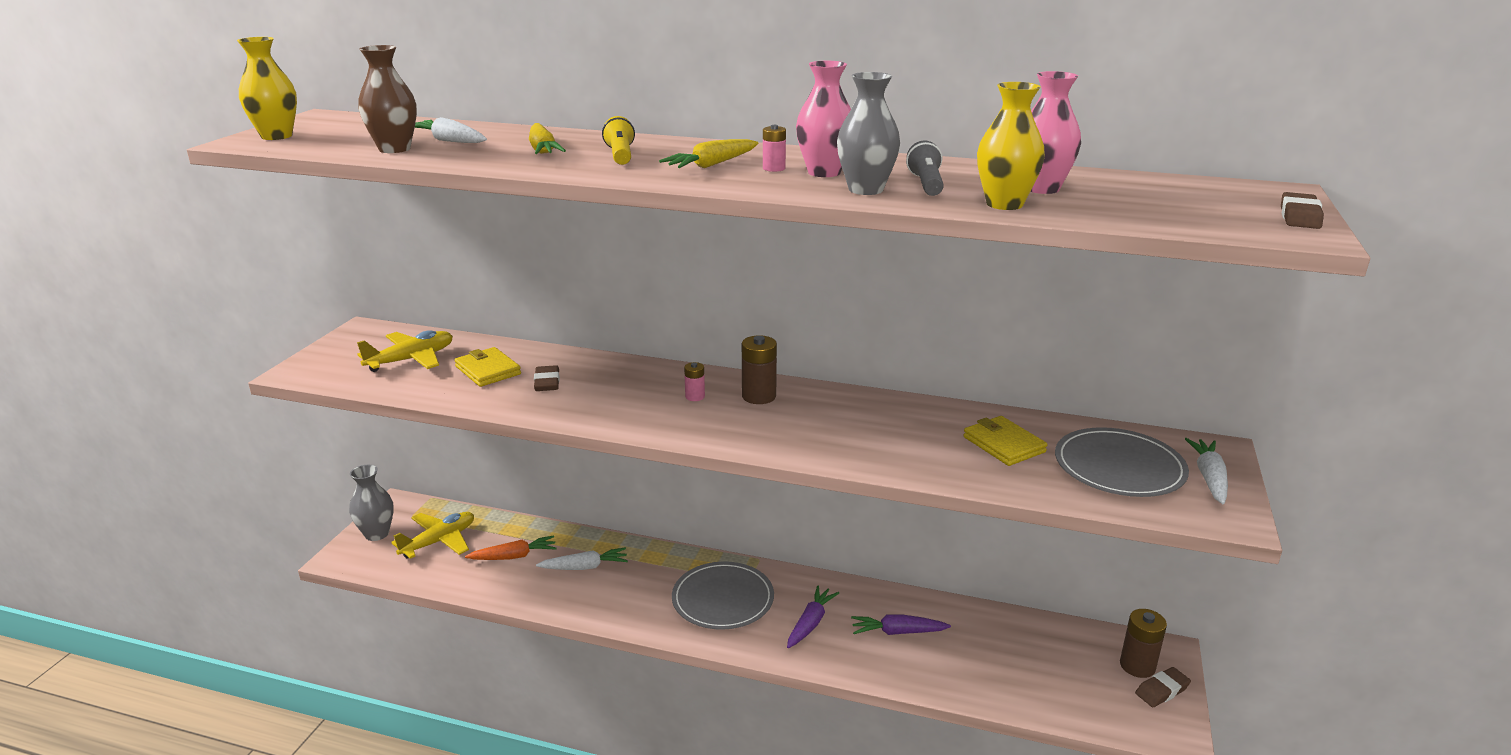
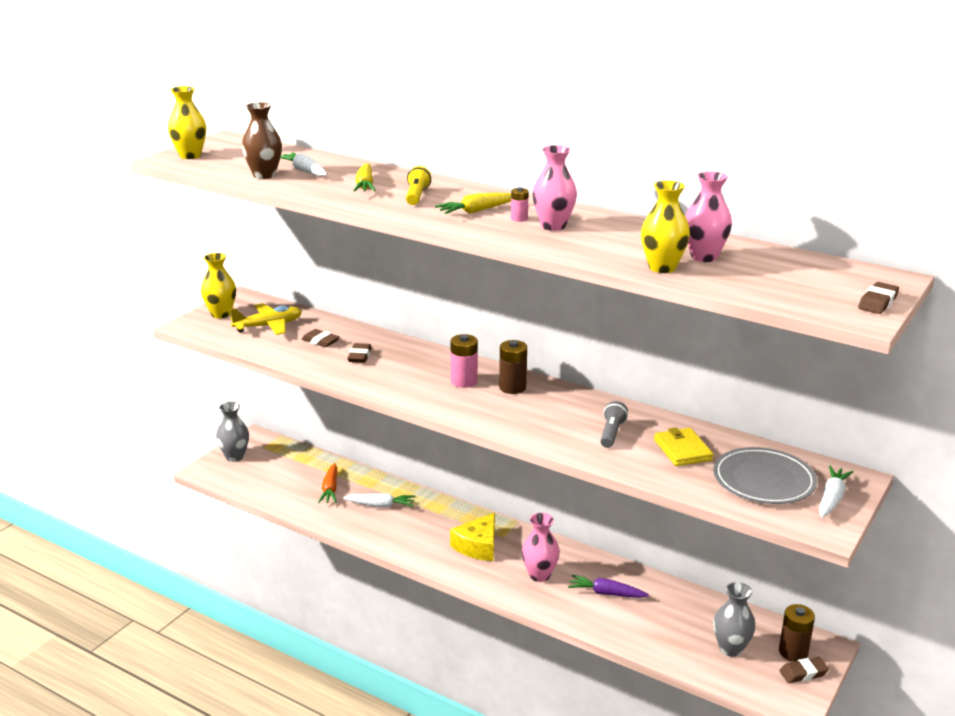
camera: 15 degrees right, 0 degrees up
(341, 352) = (221, 314): none -> yellow vase
(439, 541) = (278, 469): yellow plane -> none
(488, 370) = (320, 341): yellow wallet -> brown eraser
(514, 556) = (330, 489): orange carrot -> orange carrot turned 90 degrees clockwise
(695, 396) = (464, 381): pink battery -> pink battery, size x1.75
(723, 599) = (478, 546): grey plate -> yellow cheese
(810, 623) = (539, 575): purple carrot -> pink vase
(865, 190) = (571, 244): grey vase -> grey vase (730, 649)
(926, 184) = (620, 244): grey flashlight -> grey flashlight (611, 433)

